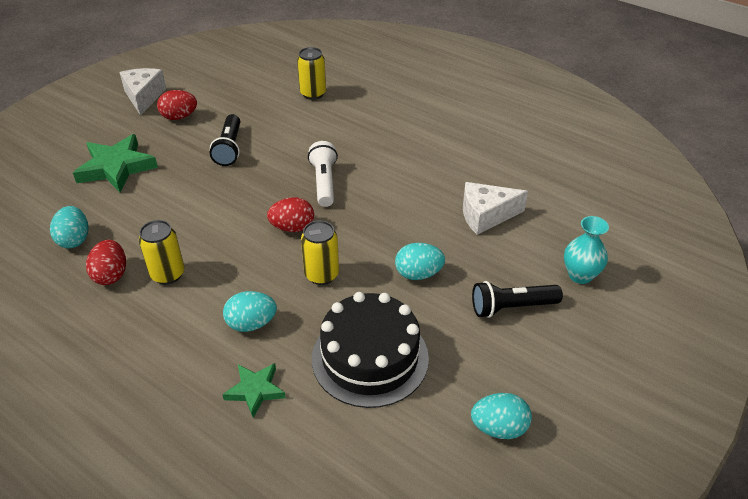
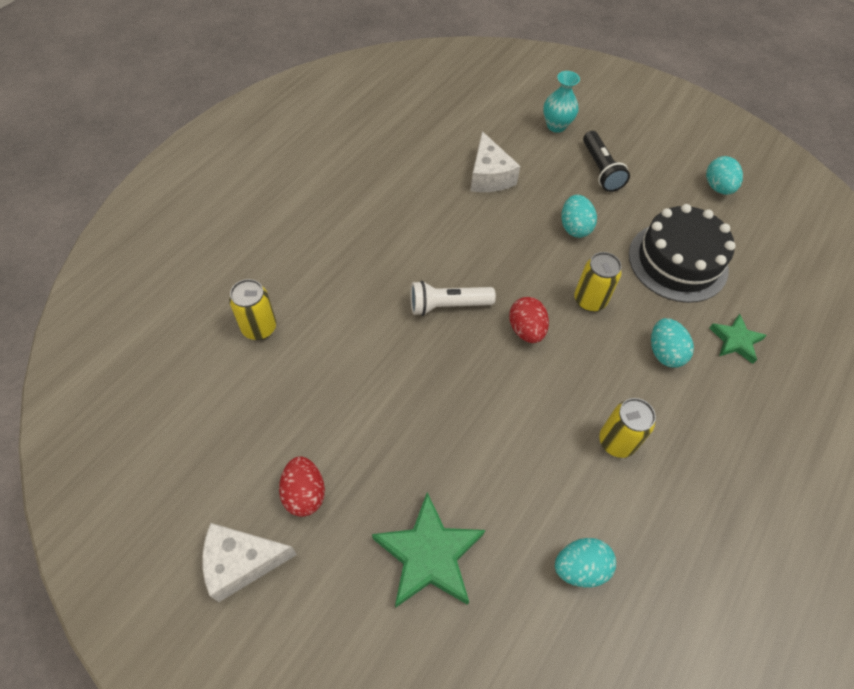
camera: 95 degrees left, 15 degrees up
(111, 275) = (629, 503): red egg -> none
(229, 148) = (383, 413): black flashlight -> none

